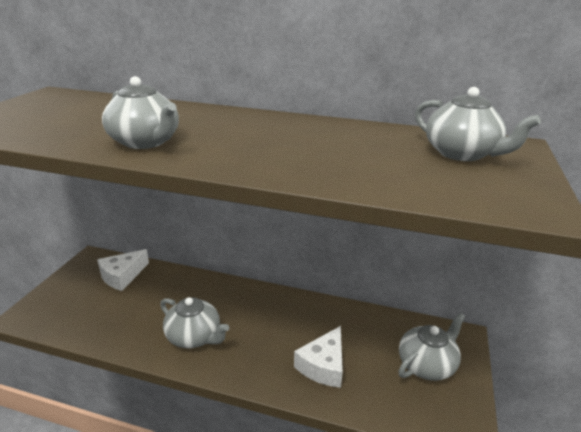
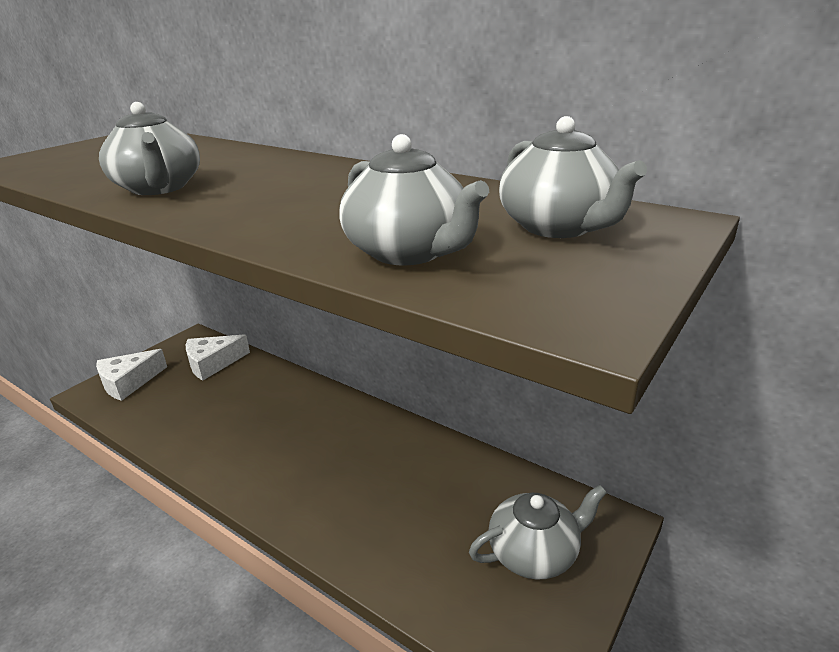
camera: 20 degrees right, 0 degrees up
(194, 337) = (250, 450): grey teapot -> grey teapot (409, 252)
(323, 365) = (386, 520): white cheese -> white cheese (129, 382)

